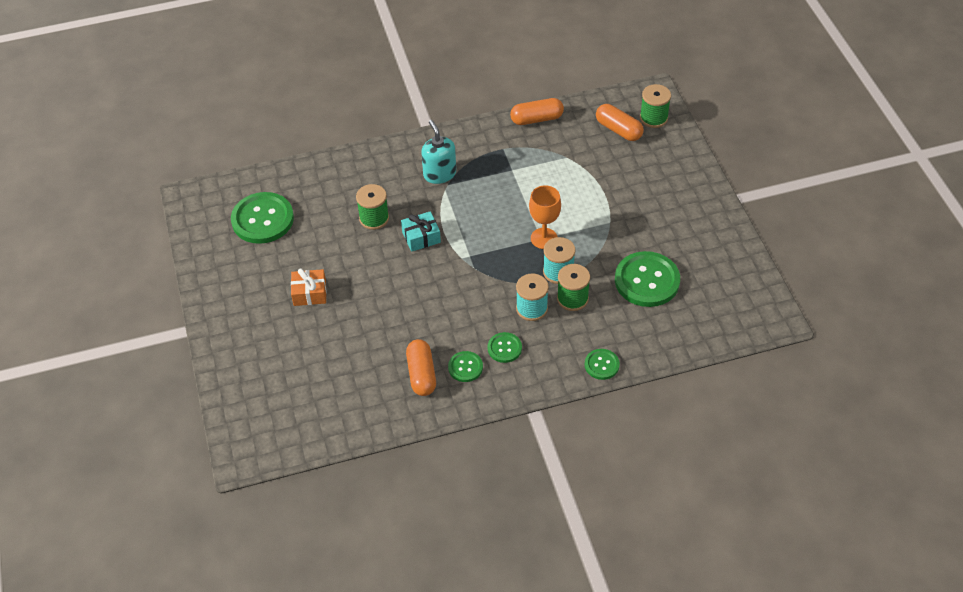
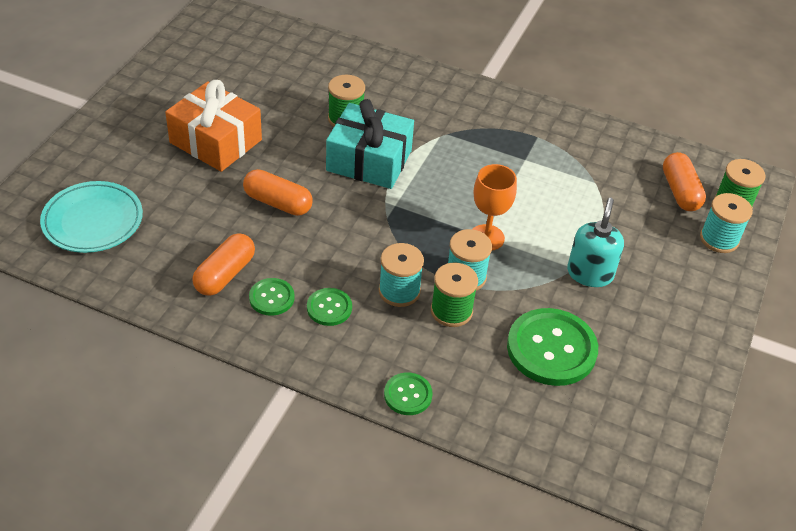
camera: 35 degrees right, 5 degrees down
(262, 219) = (251, 61): green button -> none
(298, 403) = (93, 221): none -> turquoise plate
(309, 293) = (216, 141): orange gift -> orange gift, size x1.79
(421, 237) = (369, 160): turquoise gift -> turquoise gift, size x1.79
(439, 174) = (450, 120): turquoise soap dispenser -> turquoise soap dispenser (590, 273)
(536, 119) = (601, 132): orange capsule -> orange capsule (278, 203)
(667, 147) = (719, 239): none -> turquoise spool

